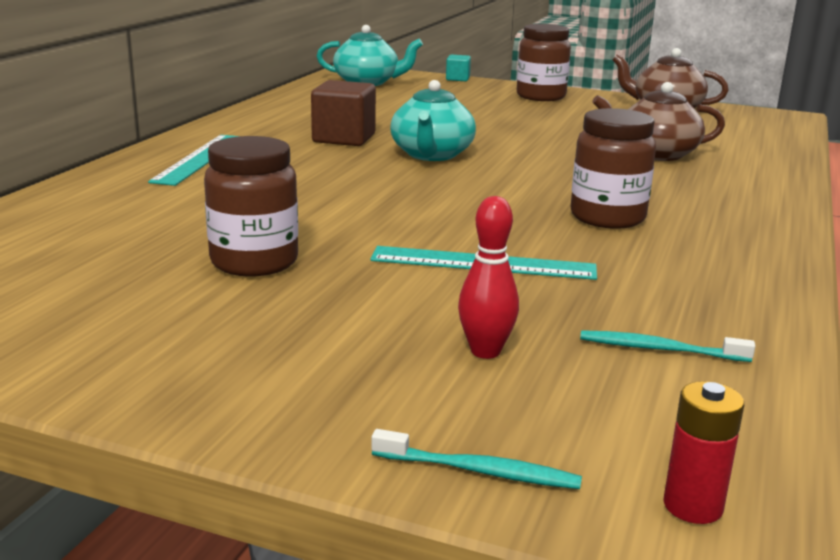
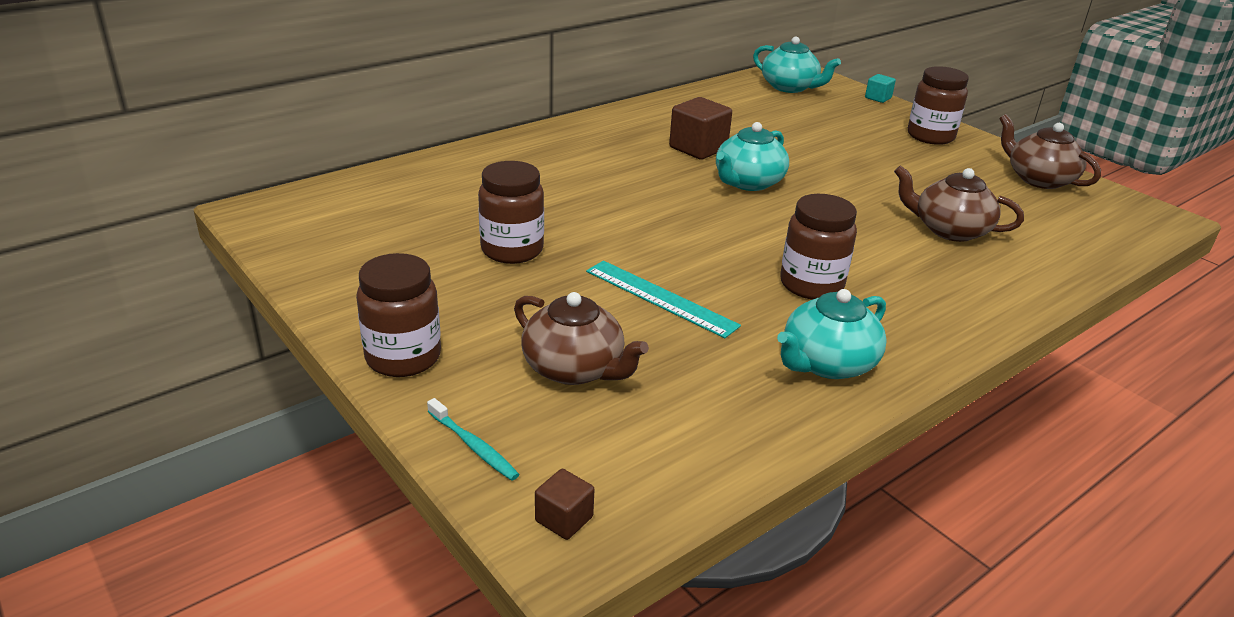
camera: 30 degrees right, 10 degrees up
(200, 159) = (572, 145): turquoise ruler -> none
(254, 407) = (403, 357): none -> brown jar
(485, 351) = (575, 368): red bowling pin -> brown teapot
(660, 349) = (693, 410): turquoise toothbrush -> none
(692, 506) = (564, 519): red battery -> brown cube
(715, 273) = (827, 363): none -> turquoise teapot

